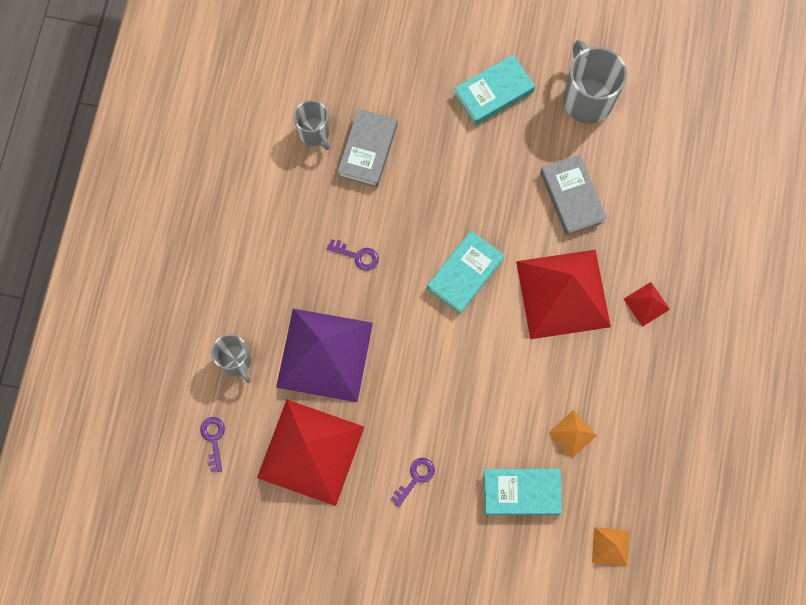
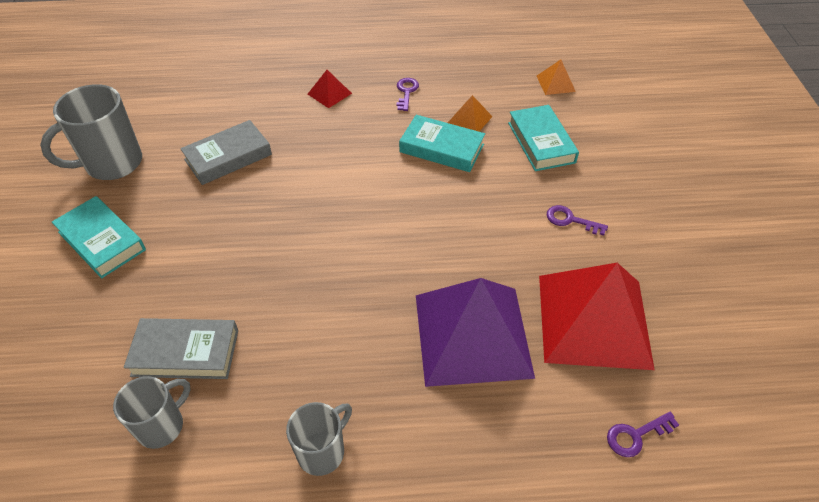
camera: 105 degrees left, 25 degrees down
(236, 361) = (522, 437): grey mug -> grey mug (322, 451)
(357, 256) = (335, 330): purple key -> purple key (406, 92)
(465, 274) = (332, 224): turquoise book -> turquoise book (441, 148)
(563, 294) = (335, 147): red pyramid -> none

